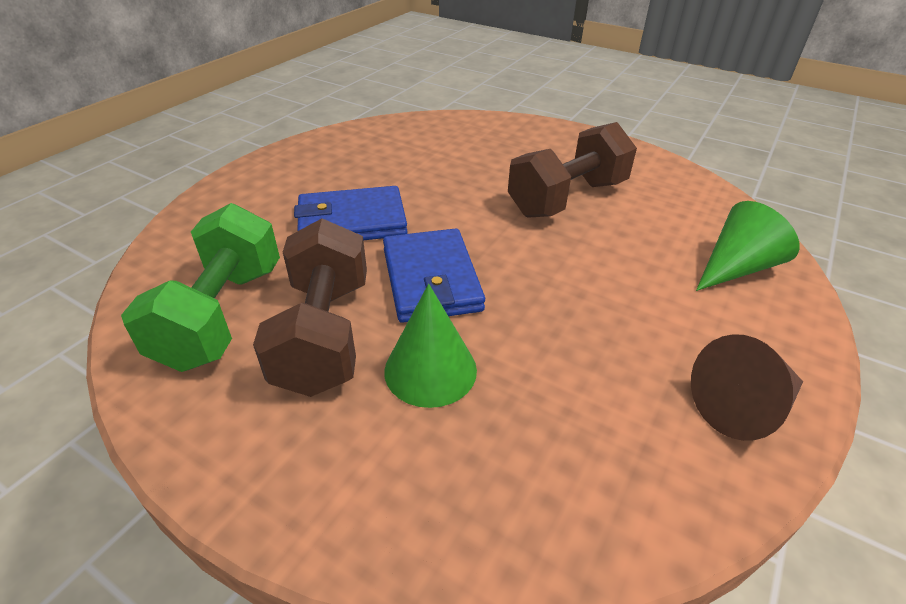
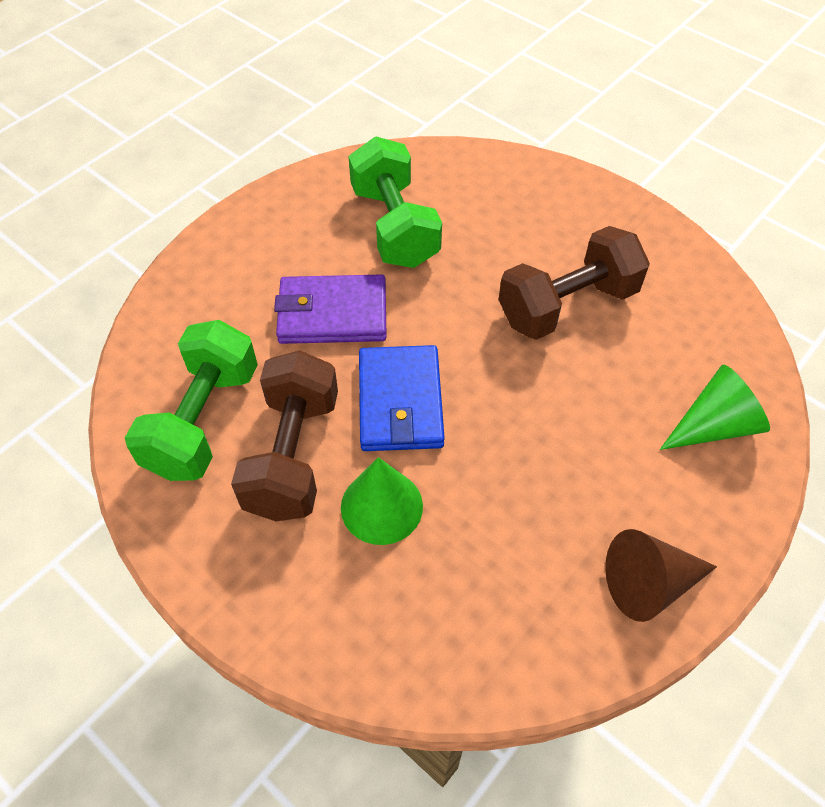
camera: 10 degrees right, 15 degrees up
(352, 221) = (332, 314): blue wallet -> purple wallet
(399, 162) = (394, 226): none -> green dumbbell

